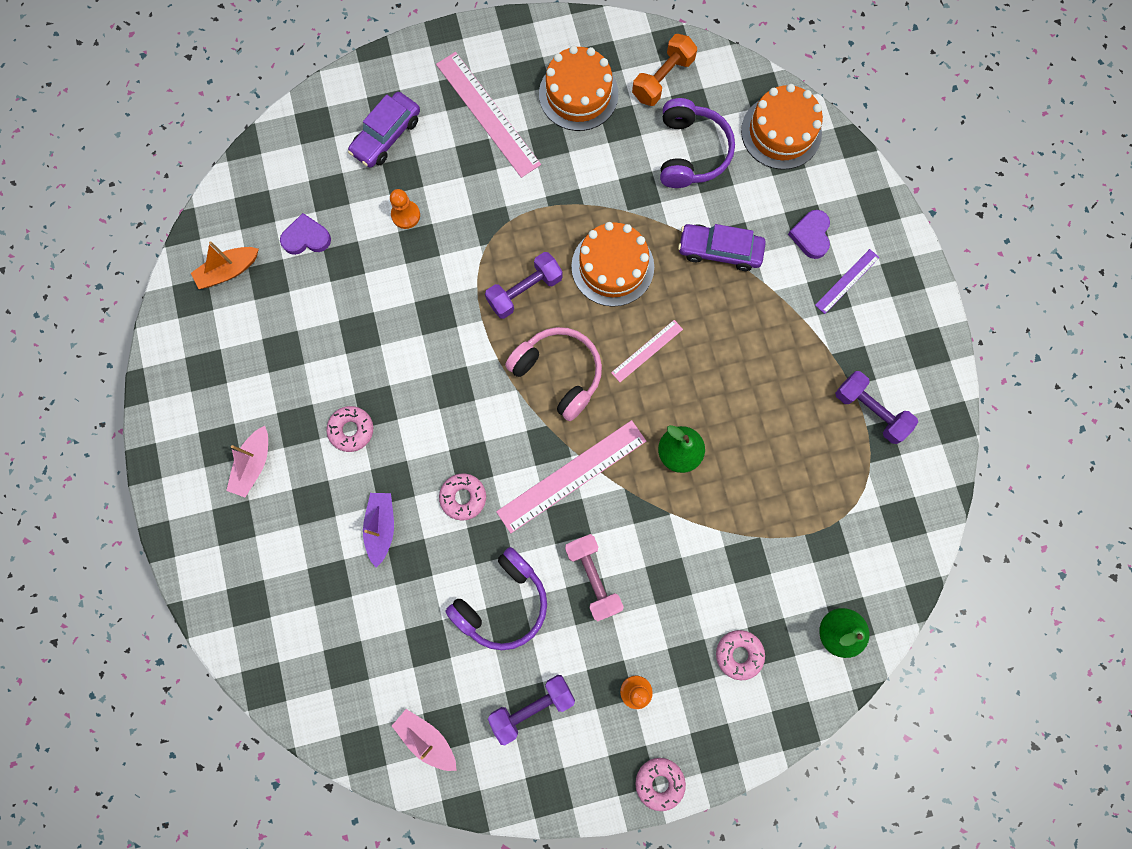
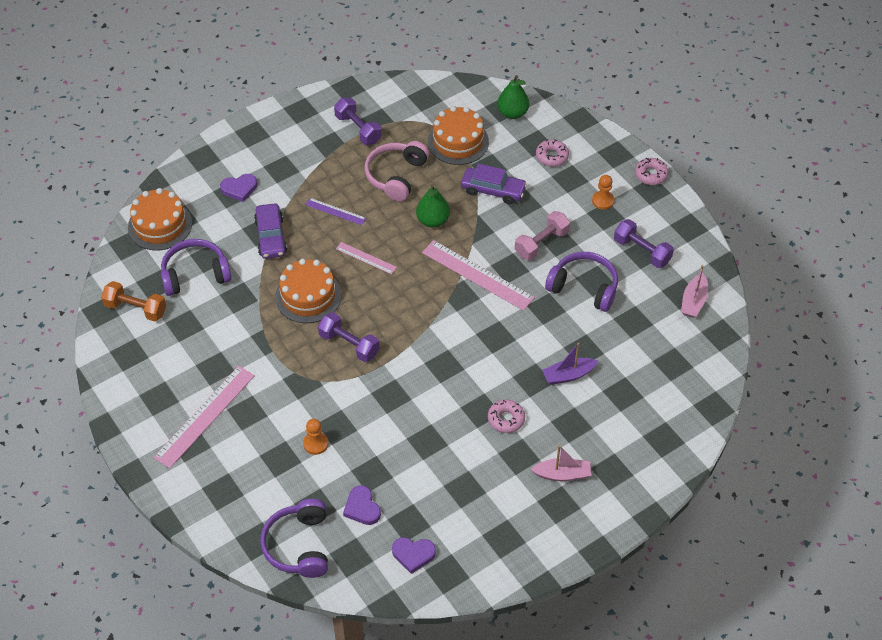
camera: 110 degrees left, 25 degrees down
(229, 271) = (413, 554): orange boat -> purple heart
(290, 163) = (299, 545): none -> purple headphones
(386, 136) = (248, 482): purple car -> purple car (493, 190)
(463, 497) = (523, 333): pink donut -> none
(558, 374) = (405, 304): pink headphones -> pink headphones (396, 176)
(578, 94) = (167, 360): orange cake -> orange cake (458, 141)
(847, 281) = (267, 161): purple ruler -> purple ruler (335, 211)
(870, 411) = (358, 129): purple dumbbell -> purple dumbbell turned 60 degrees counterclockwise

